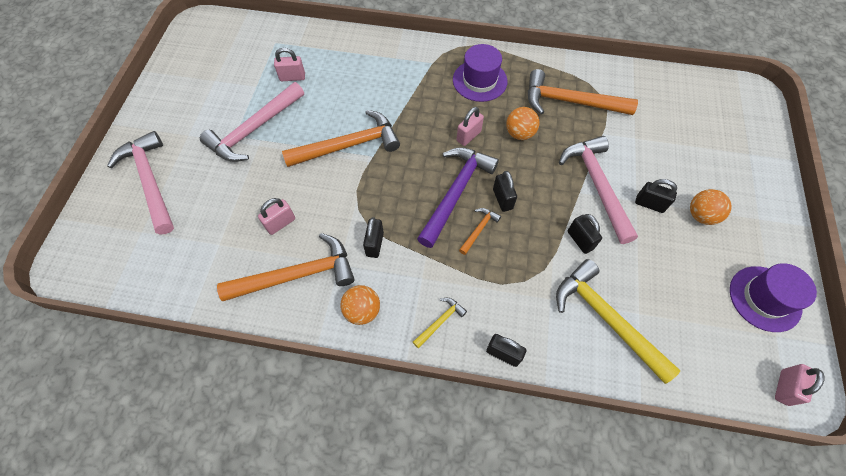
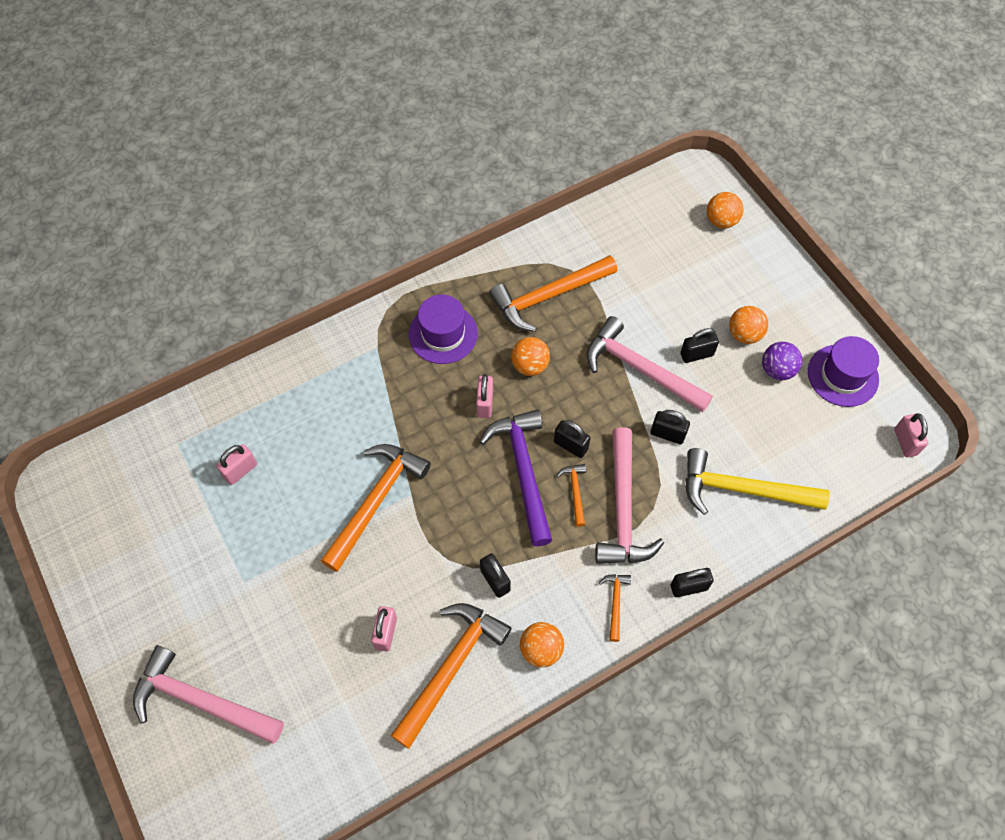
camera: 40 degrees left, 0 degrees up
(254, 129) = (257, 560): pink hammer -> pink hammer (623, 509)
(440, 321) = (615, 603): yellow hammer -> orange hammer
(708, 257) = (777, 370): none -> purple ball
(746, 132) = (721, 221): none -> orange ball

